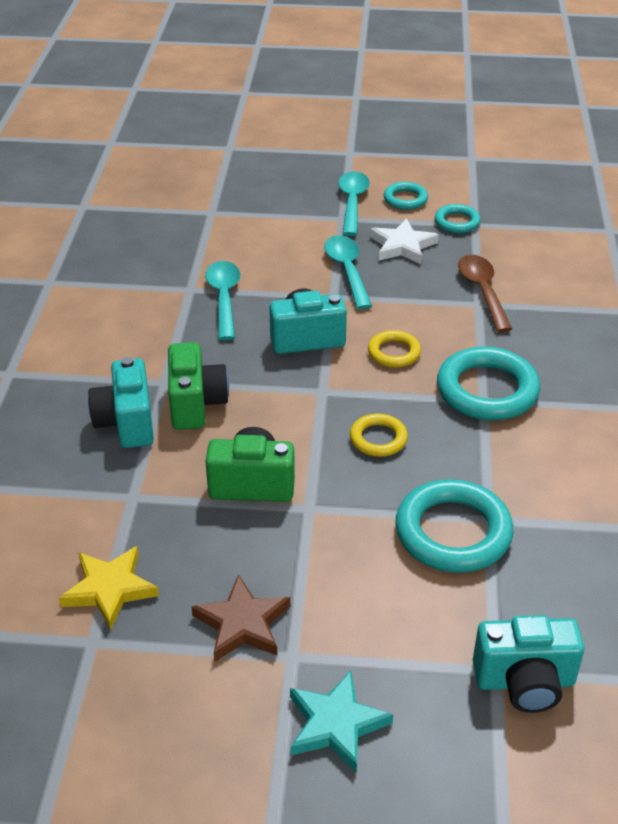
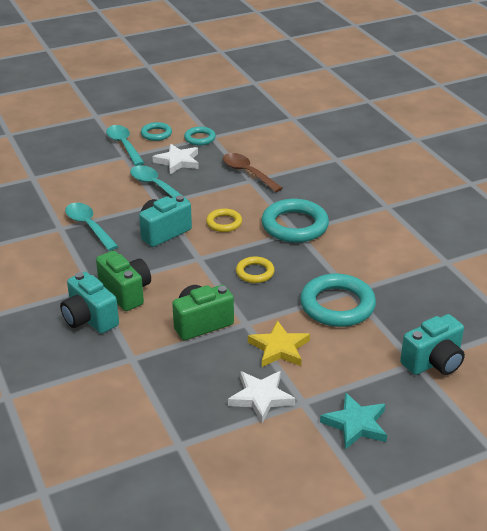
camera: 30 degrees left, 5 degrees down
(110, 589) = (164, 413): yellow star -> yellow star (279, 348)
(242, 623) = (261, 397): brown star -> white star

